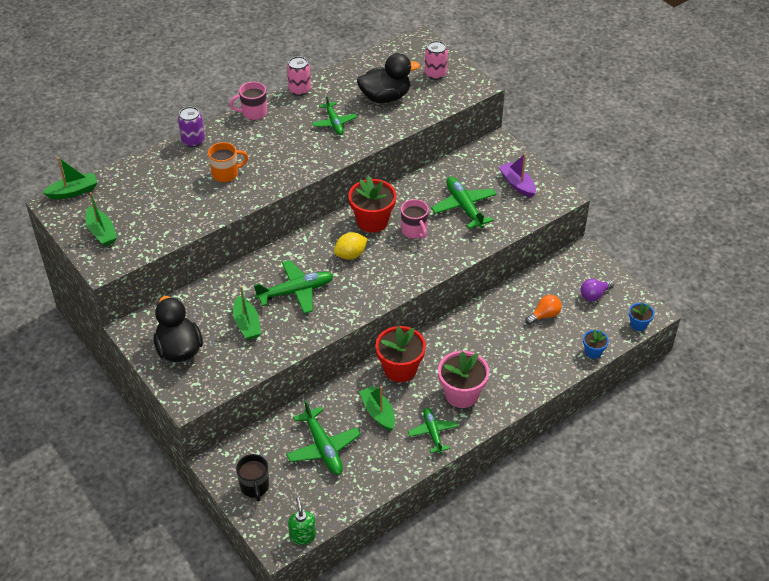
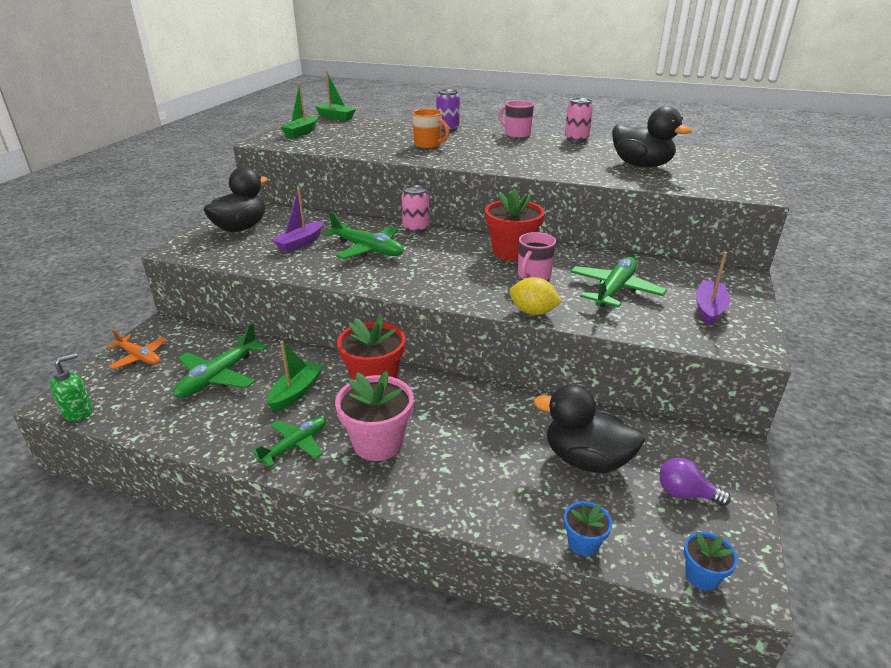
camera: 55 degrees right, 15 degrees down
(247, 324) = (300, 243): green boat -> purple boat
(255, 487) = (139, 357): black mug -> orange plane
(334, 123) = (564, 158): green plane -> none
(350, 255) = (451, 257): yellow lemon -> yellow lemon (533, 312)
(435, 74) = (722, 173): pink can -> pink can (416, 228)
(544, 315) = (586, 459): orange light bulb -> black duck

